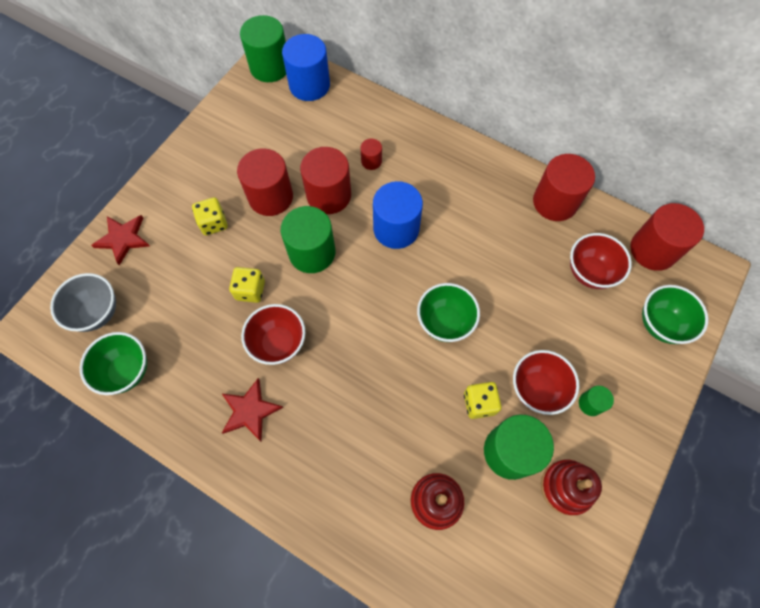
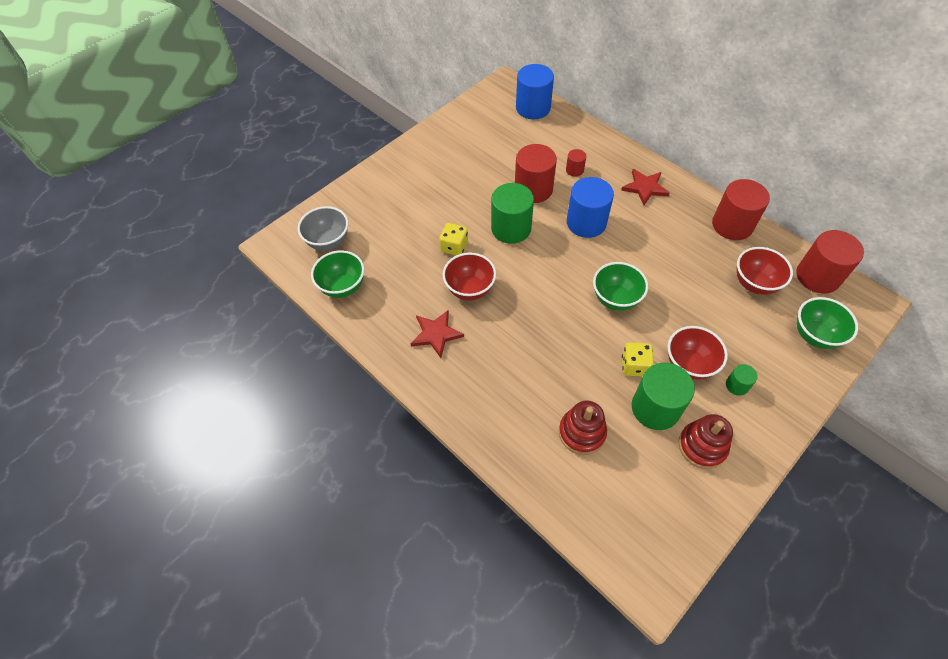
camera: 15 degrees right, 10 degrees down
(123, 239) = (359, 194): red star -> red star (645, 188)
(213, 223) = (434, 194): yellow dice -> none
(270, 67) = (502, 90): green cylinder -> none
(270, 197) = (484, 183): red cylinder -> none

